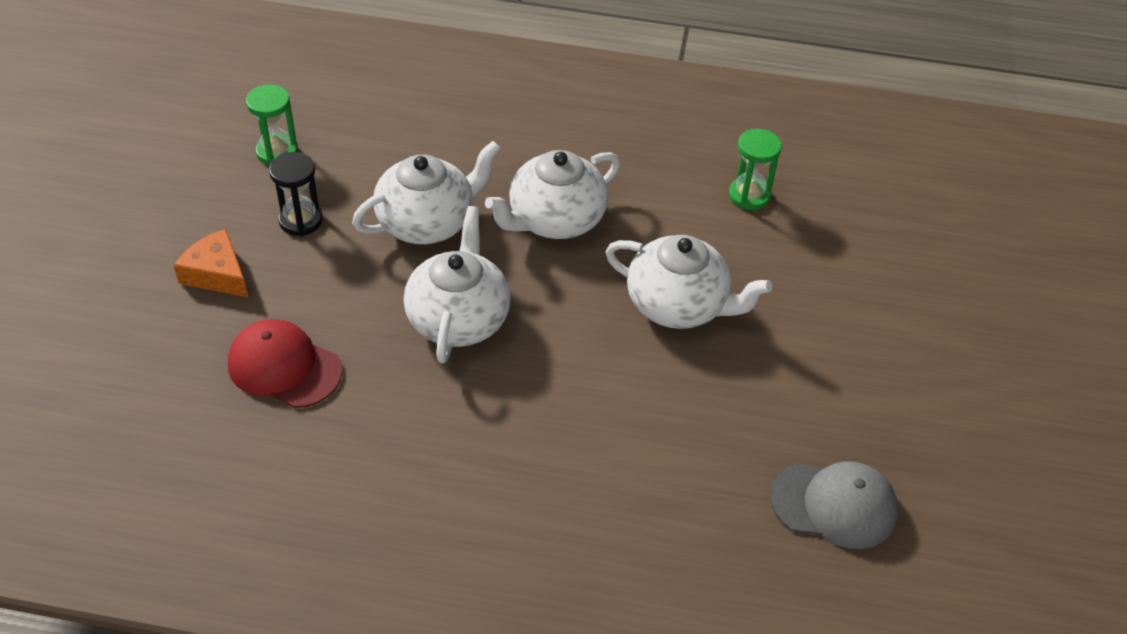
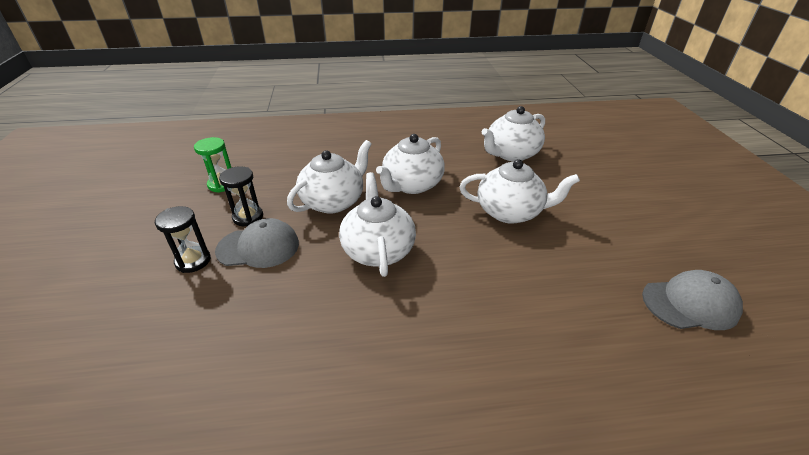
camera: 15 degrees left, 10 degrees down
(217, 274) = (193, 261): orange cheese -> black hourglass
(284, 367) = (261, 312): red cap -> none
(303, 274) = (258, 247): none -> grey cap
(749, 195) = (511, 154): green hourglass -> white teapot

